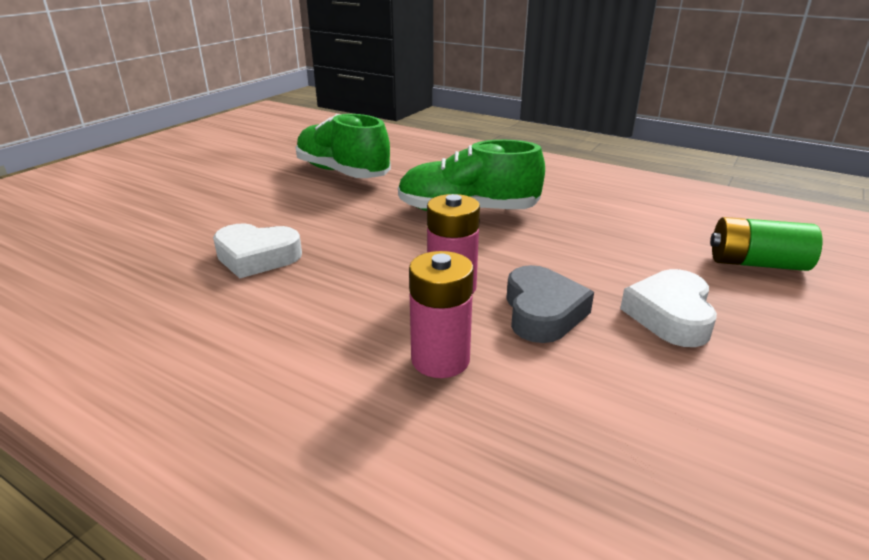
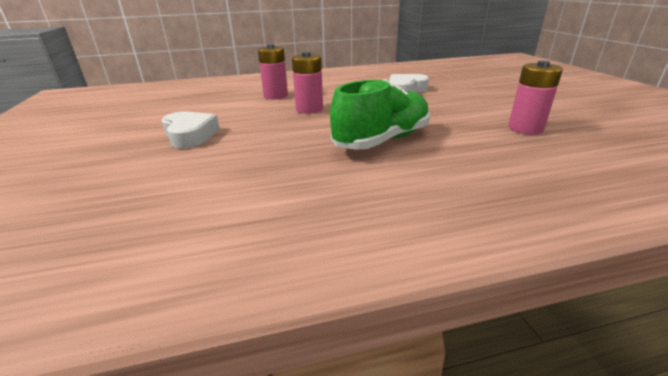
camera: 135 degrees right, 0 degrees up
(342, 172) = (525, 128): green shoe -> pink battery
(542, 312) = (256, 116): grey heart -> none
(757, 263) = (125, 189): green battery -> none

